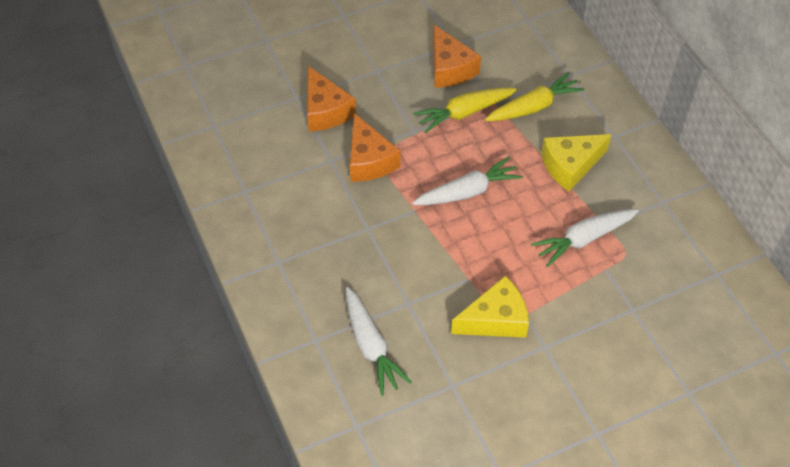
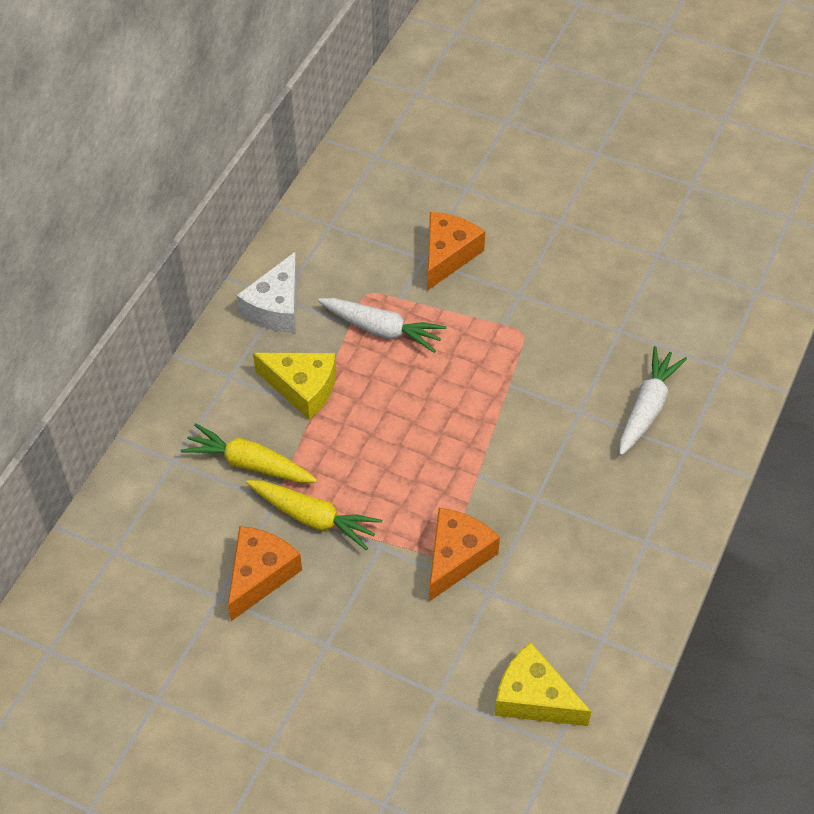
camera: 130 degrees left, 0 degrees up
(325, 110) = (430, 649): orange cheese -> orange cheese (448, 255)
(467, 191) = (413, 448): white carrot -> none
(495, 319) = (529, 340): yellow cheese -> yellow cheese (534, 697)
(656, 193) = (276, 307): none -> white cheese

